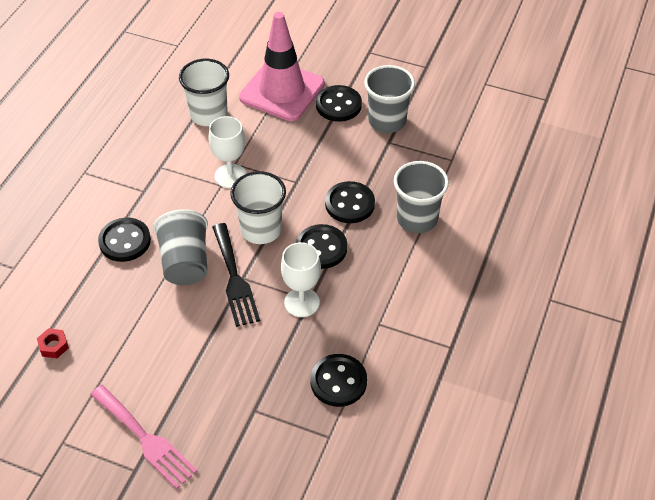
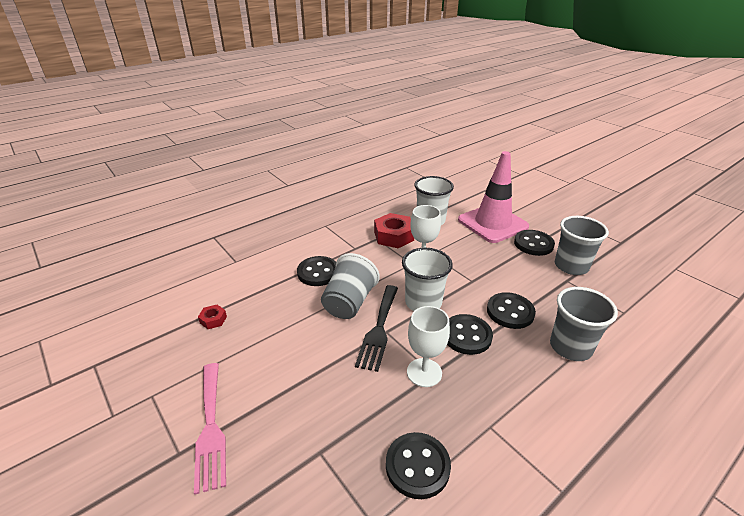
camera: 30 degrees right, 15 degrees down
(179, 155) = (394, 236): none -> red nut

